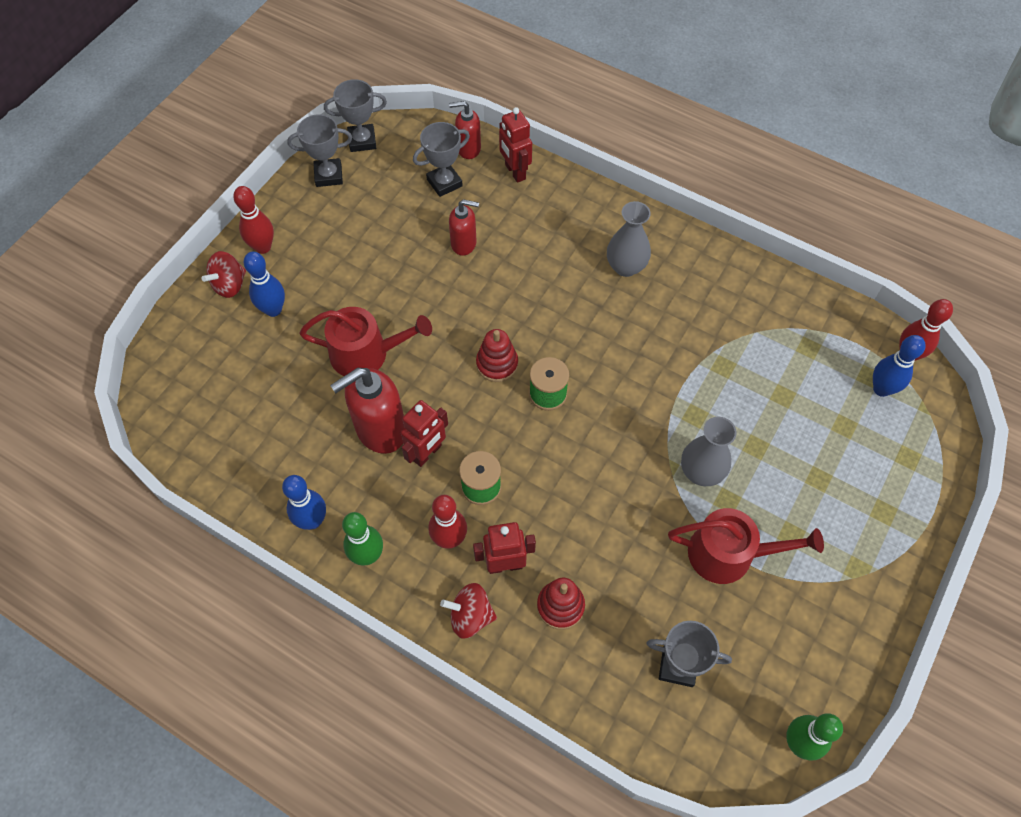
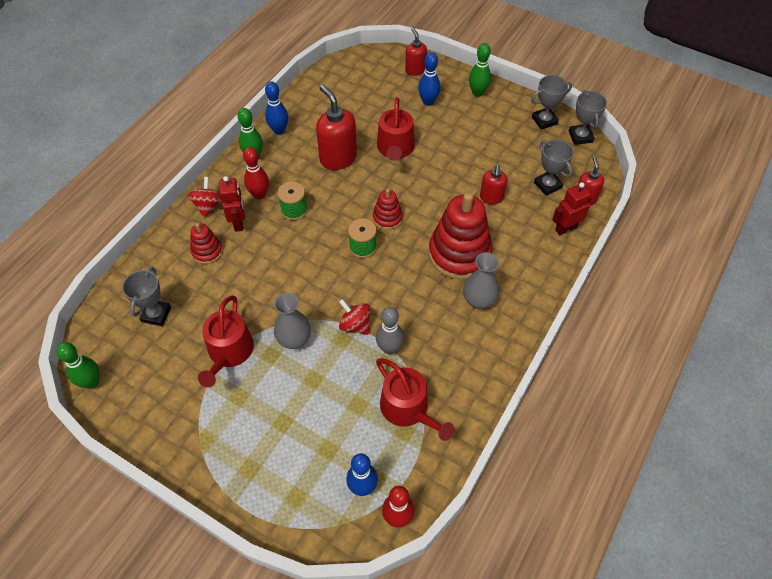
camera: 90 degrees right, 5 degrees down
(199, 325) = (415, 70): none -> red soap dispenser
(230, 285) = (446, 80): red spinning top -> red spinning top (355, 325)
(263, 247) = (477, 93): red bowling pin -> green bowling pin
(328, 175) = (544, 120): grey trophy -> grey trophy turned 75 degrees clockwise
(427, 453) = (320, 182): red robot -> none
(556, 283) = (459, 254): none -> red stacking toy
(702, 362) = (389, 348): none -> grey bowling pin
(780, 343) = (408, 409): none -> red watering can

